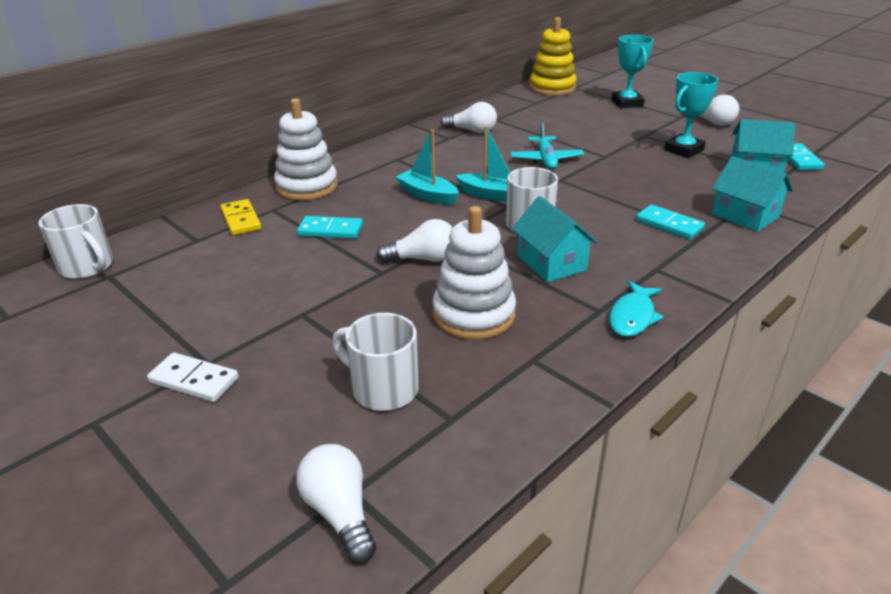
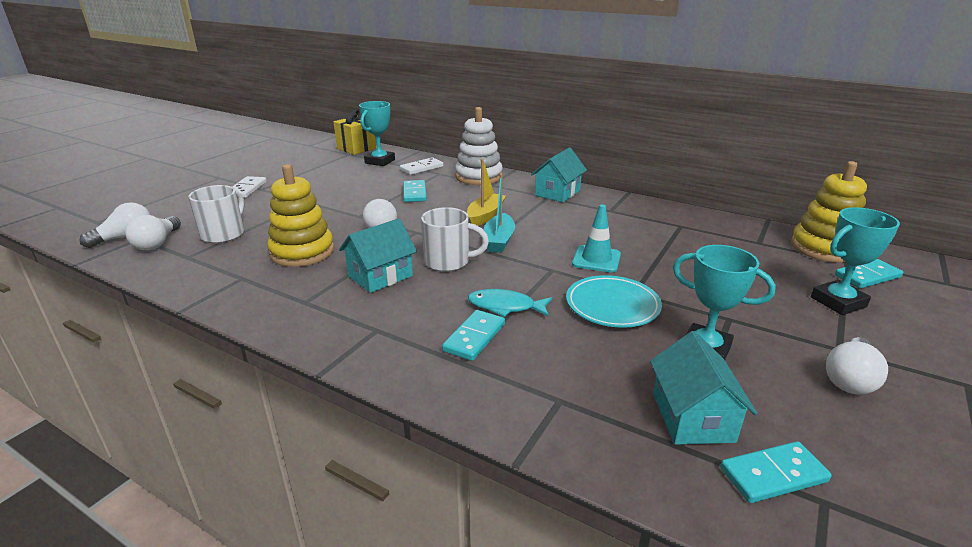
camera: 75 degrees right, 5 degrees down
(87, 267) = (357, 148): white mug -> yellow gift
(178, 249) = (380, 161): none -> turquoise trophy
(241, 220) = (421, 168): yellow domino -> white domino
(427, 195) = (485, 216): turquoise boat -> yellow boat
(472, 131) = (638, 218): white light bulb -> white light bulb (157, 243)
(474, 314) = (302, 252): white stacking toy -> yellow stacking toy
(546, 160) = (596, 259): turquoise plane -> turquoise traffic cone
(595, 88) = (867, 276): none -> turquoise domino
(624, 167) = (612, 305): none -> turquoise plate
(632, 316) = (293, 318): turquoise fish -> turquoise fish (505, 306)
(745, 215) = (521, 397): turquoise house -> turquoise house (557, 193)

